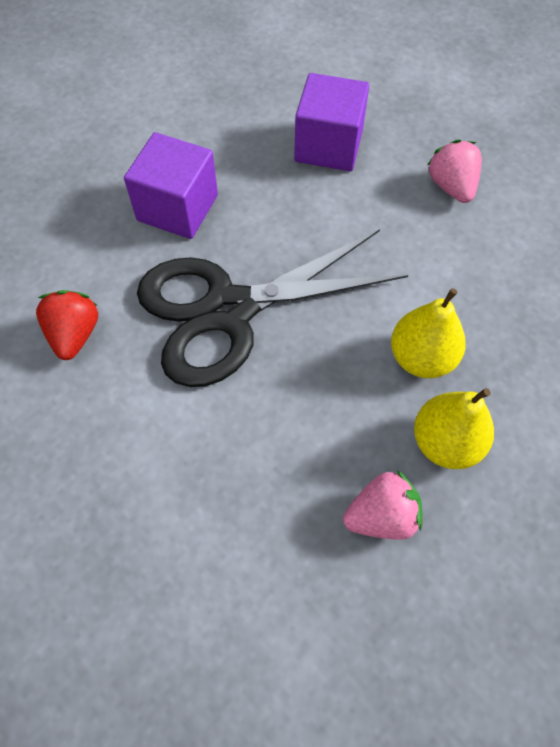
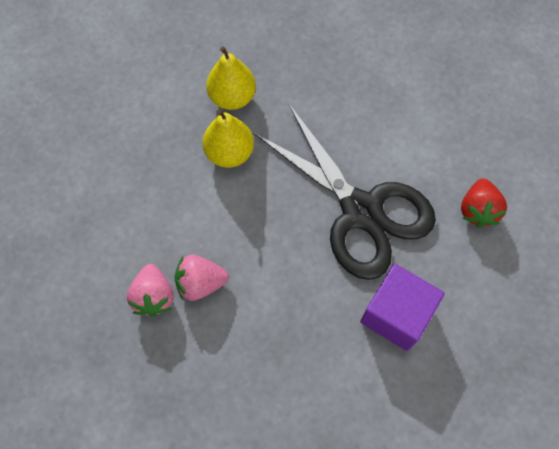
camera: 170 degrees left, 5 degrees up
(229, 310) = (361, 211): black scissors -> black scissors turned 60 degrees clockwise
(328, 146) = (250, 363): purple cube -> none
(382, 516) = (284, 64): pink strawberry -> pink strawberry (201, 283)

